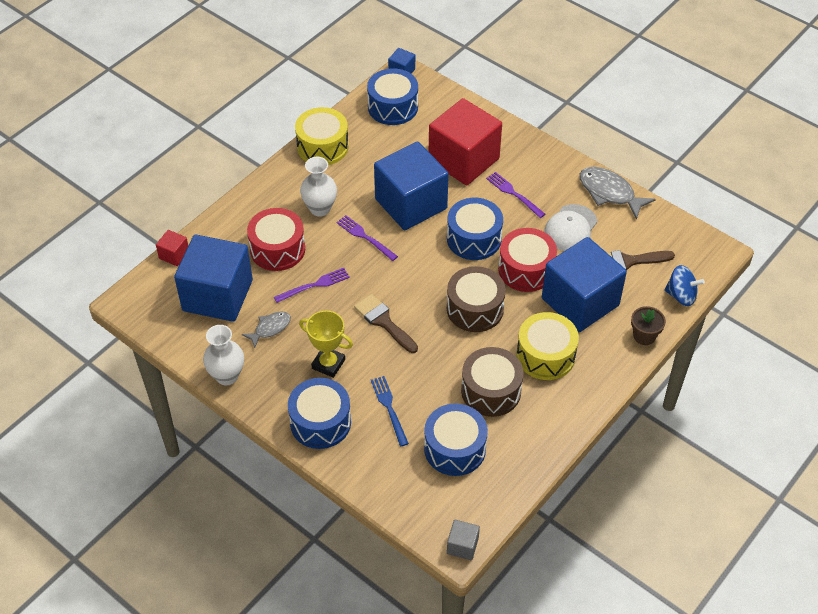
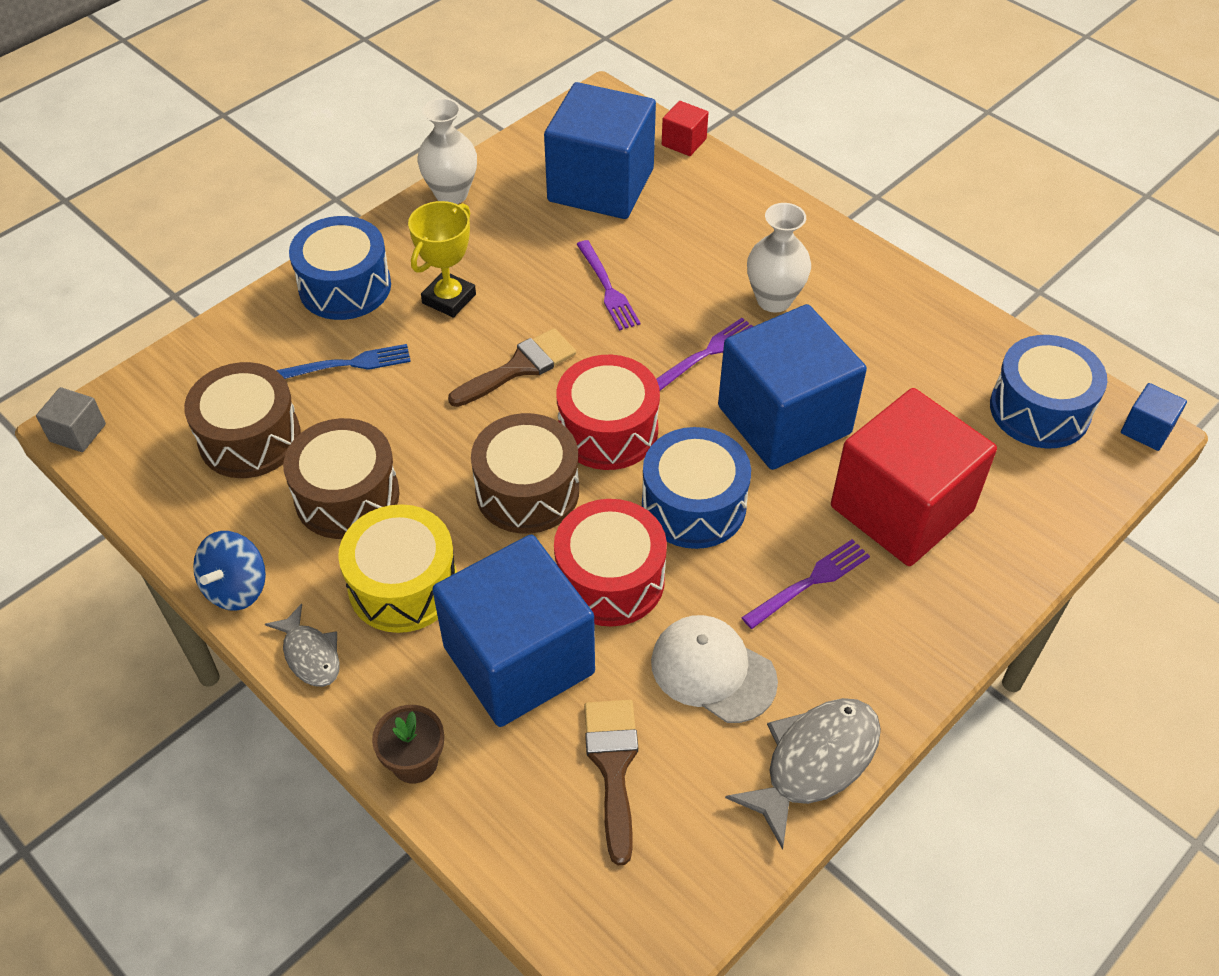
camera: 95 degrees right, 0 degrees up
(270, 328) = (529, 238): grey fish -> grey fish (310, 654)
(277, 249) = (687, 248): red drum -> red drum (608, 430)
(322, 147) = (923, 308): yellow drum -> none
(455, 448) = (250, 438): blue drum -> brown drum
(681, 295) = (507, 857): blue spinning top -> blue spinning top (236, 588)

